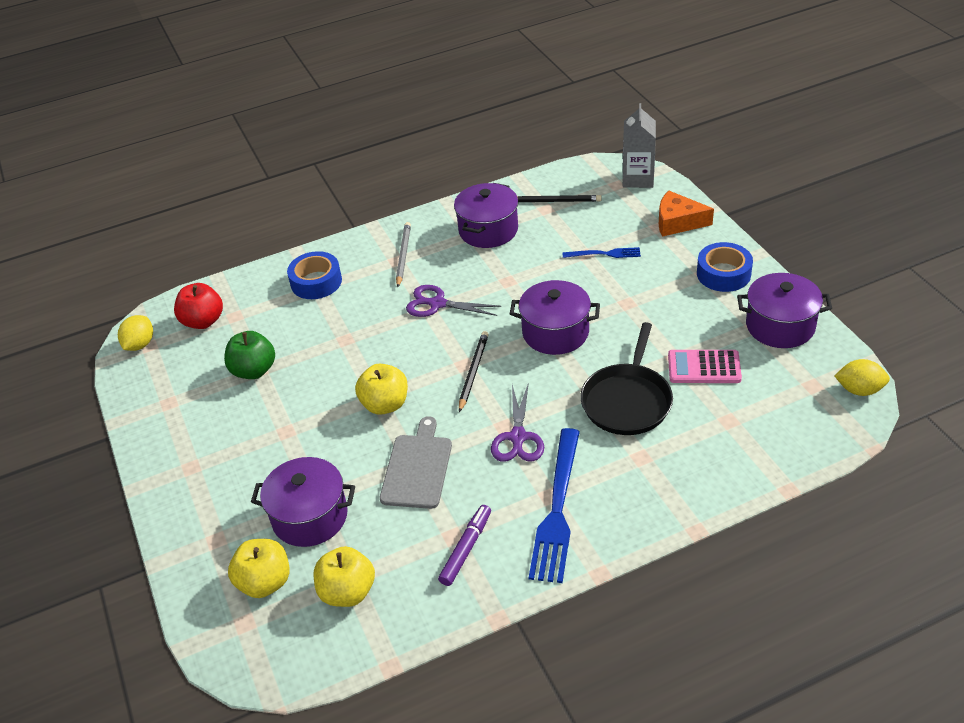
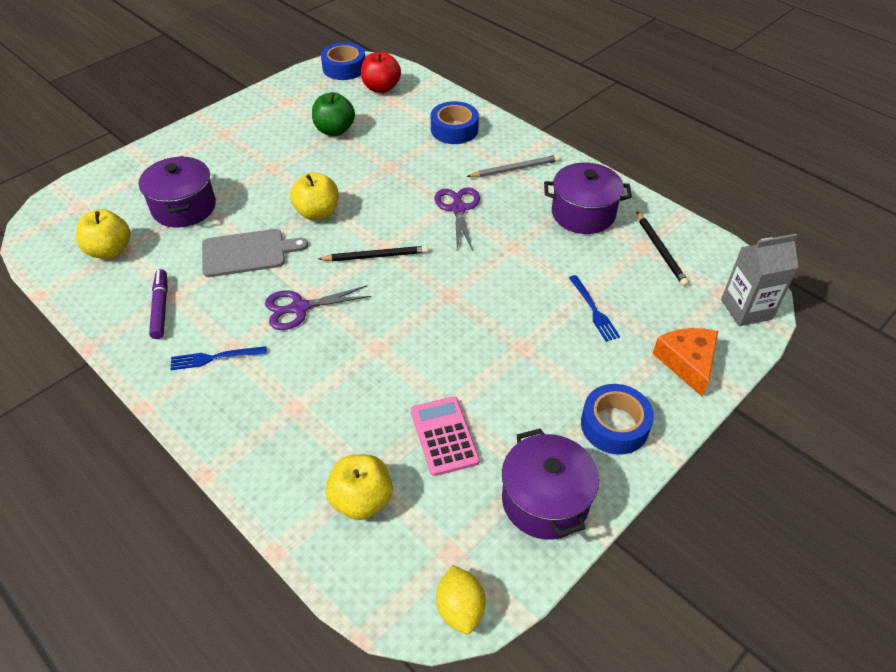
camera: 65 degrees right, 5 degrees up
(140, 344) = (344, 68): yellow lemon -> blue tape
(265, 582) = (116, 204): yellow apple -> yellow apple (361, 500)
(466, 549) = (161, 308): purple marker -> purple marker turned 105 degrees counterclockwise
(555, 332) = (452, 300): purple pot -> none
(557, 509) = (214, 358): blue fork -> blue fork, size x0.51
(627, 400) = (372, 379): black pan -> none

